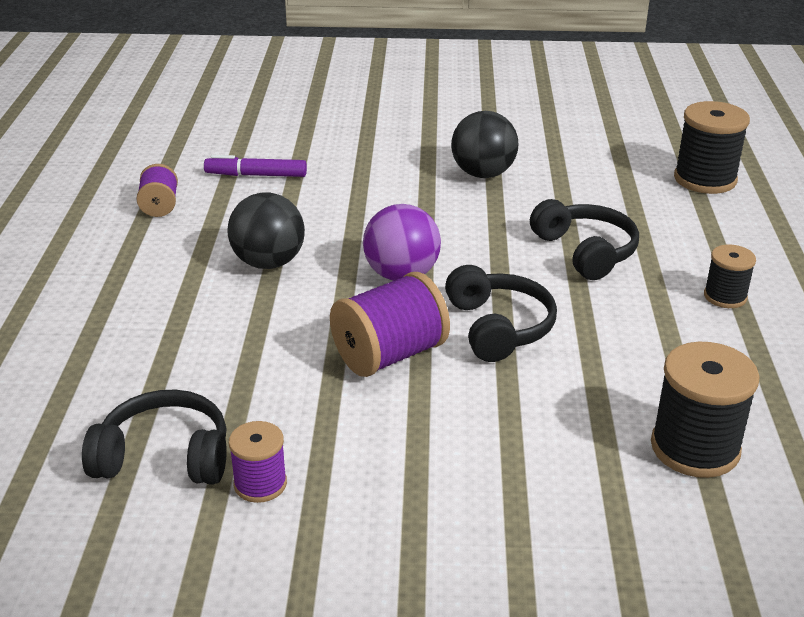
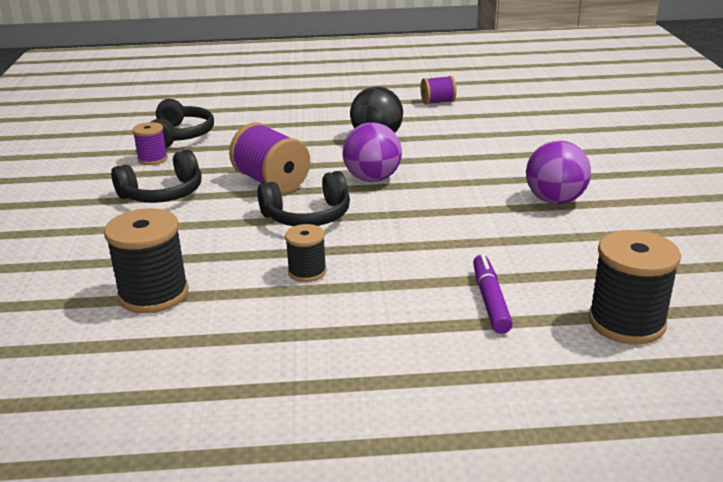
camera: 85 degrees right, 5 degrees down
(256, 175) = (497, 122): purple marker -> purple marker (490, 300)
(483, 174) = (555, 200): black ball -> purple ball
(585, 252) = (432, 250): black headphones -> black headphones (163, 193)
(725, 296) = (372, 321): black spool -> black spool (307, 272)

